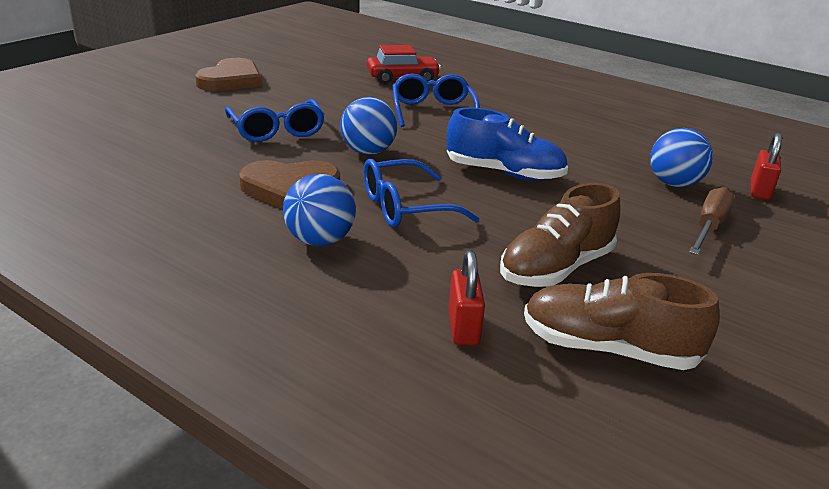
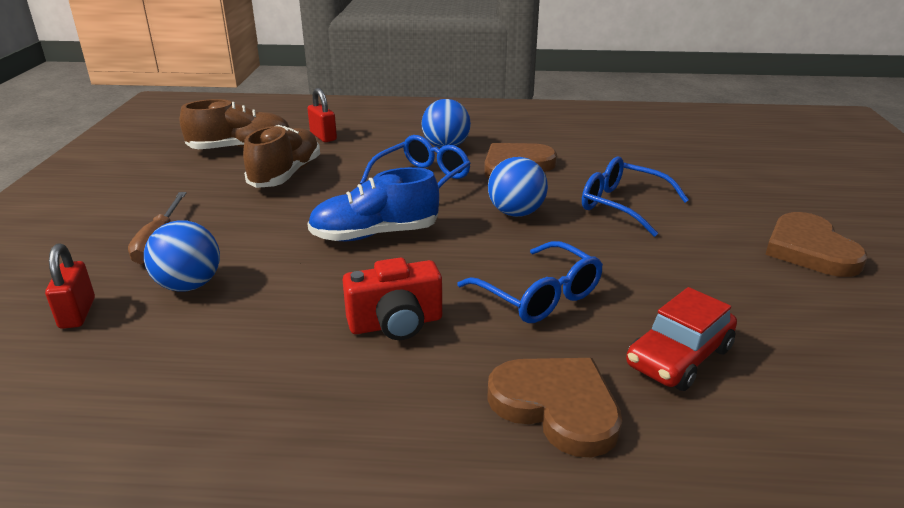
camera: 150 degrees right, 0 degrees up
(483, 84) = (557, 407): none -> brown heart
(534, 125) = (396, 324): none -> red camera

